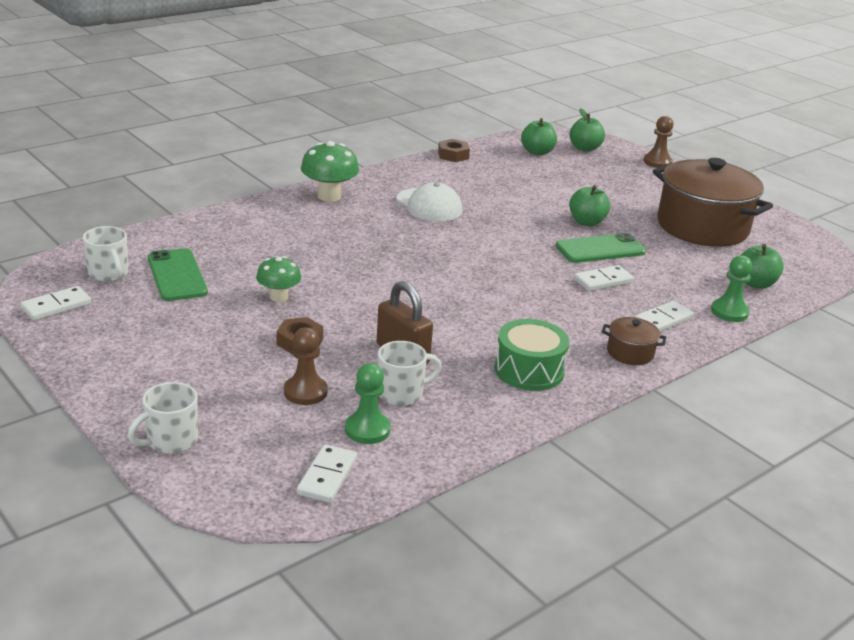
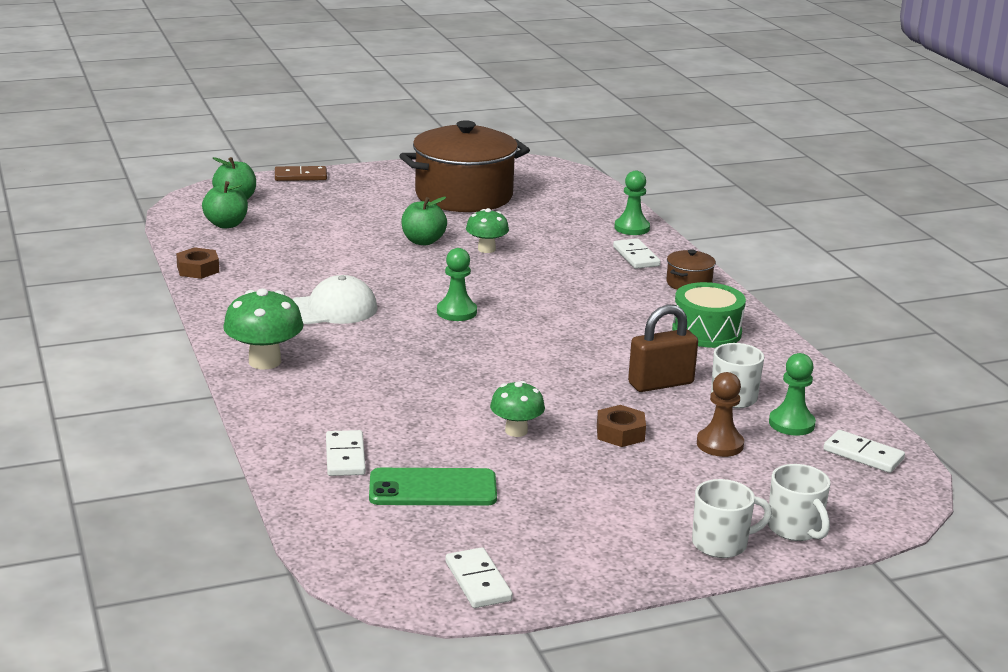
camera: 70 degrees left, 5 degrees down
(109, 274) = (405, 536): white mug -> white mug (721, 544)
(466, 251) = (456, 312): none -> green pawn
(600, 249) = (486, 249): green phone -> green mushroom
(603, 281) = (553, 263): white domino -> white domino (345, 456)
(657, 162) = (300, 176): brown pawn -> brown domino
(756, 283) = (585, 205): green apple -> none

